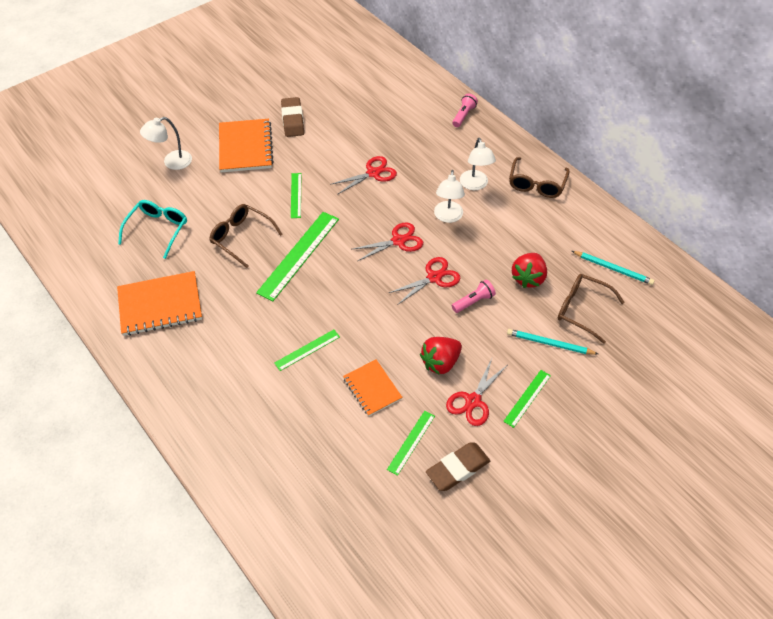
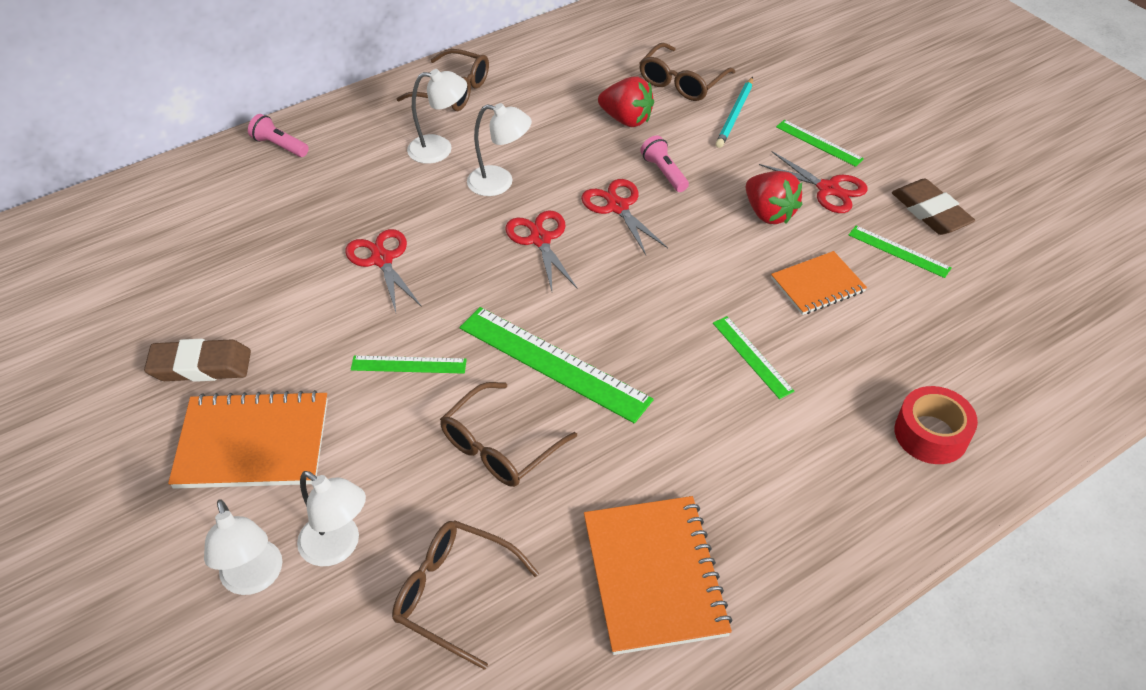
camera: 85 degrees left, 5 degrees down
(158, 229) = (453, 594): turquoise glasses -> brown glasses
(186, 186) = (338, 547): none -> white lamp
(246, 443) = (931, 434): none -> red tape
(613, 269) = (617, 49): turquoise pencil -> none

